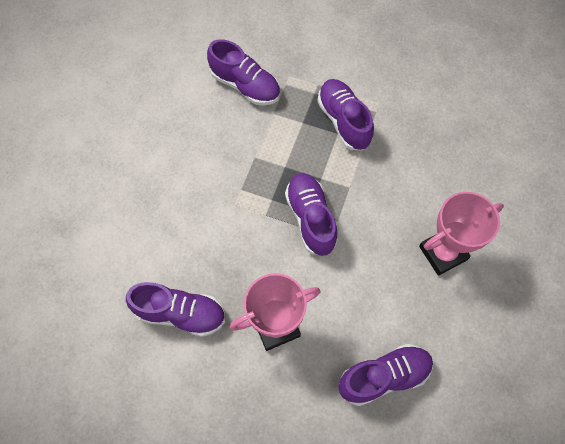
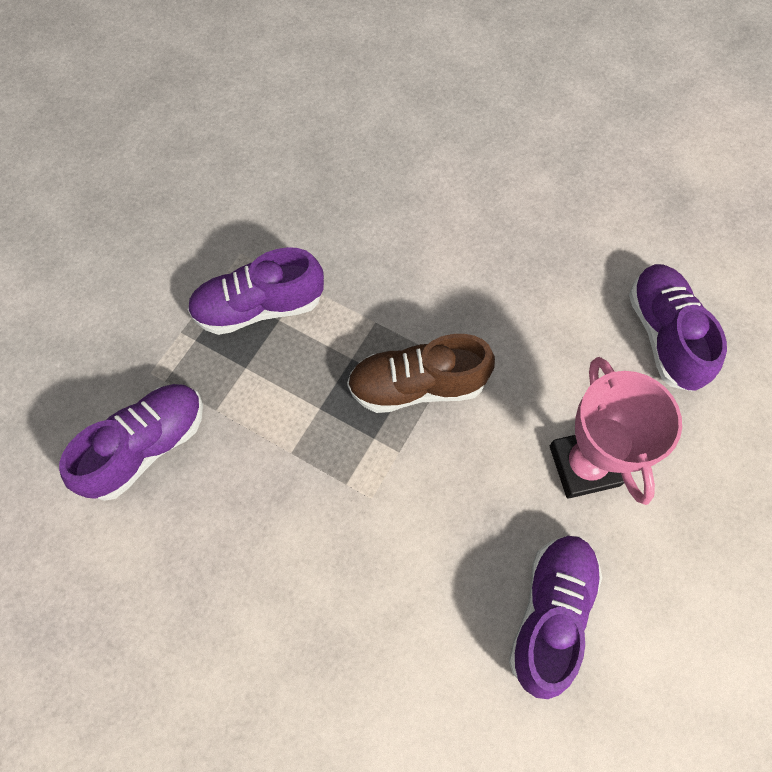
camera: 80 degrees left, 0 degrees up
(310, 219) = (417, 385): purple shoe -> brown shoe
(443, 253) = (497, 226): pink trophy -> none

